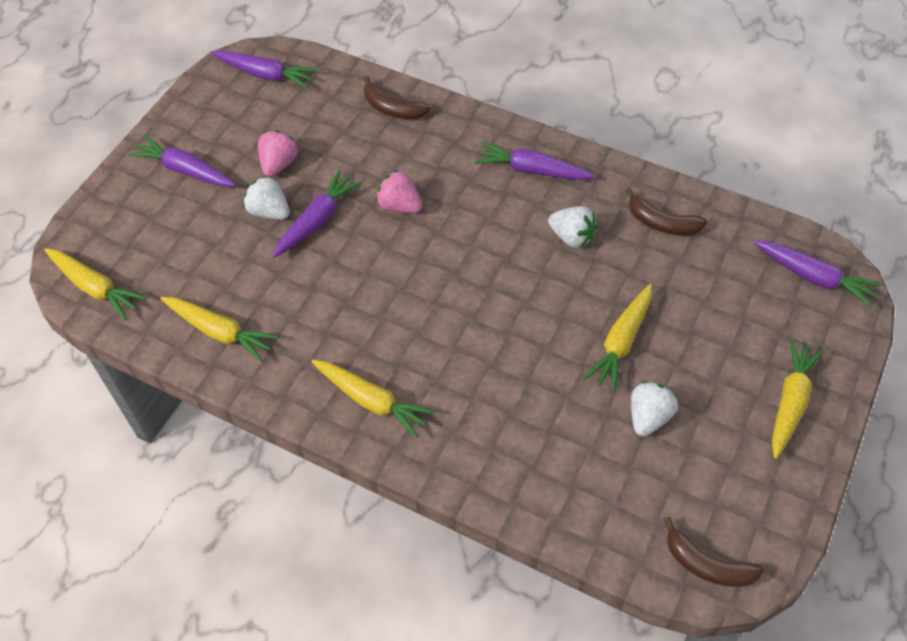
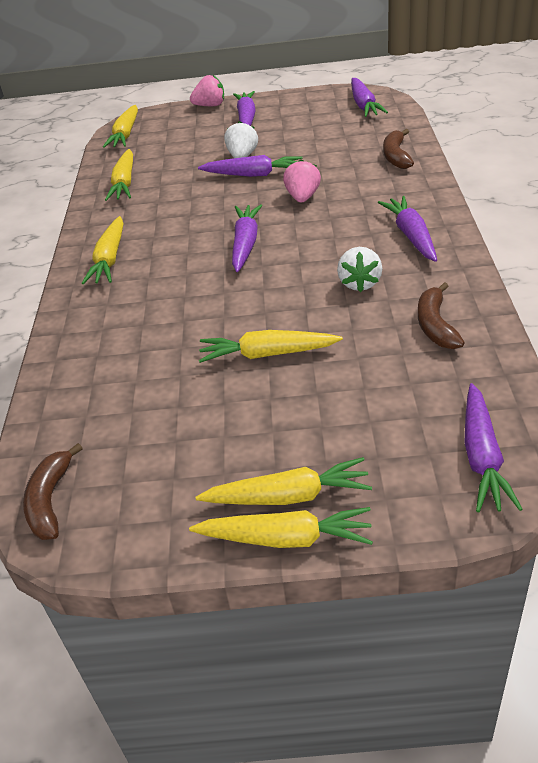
camera: 65 degrees right, 15 degrees down
(278, 164) = (288, 142): pink strawberry -> pink strawberry (210, 106)
(443, 283) = (245, 244): none -> purple carrot
(648, 417) = (195, 401): white strawberry -> none
(828, 422) = (285, 538): none -> yellow carrot

